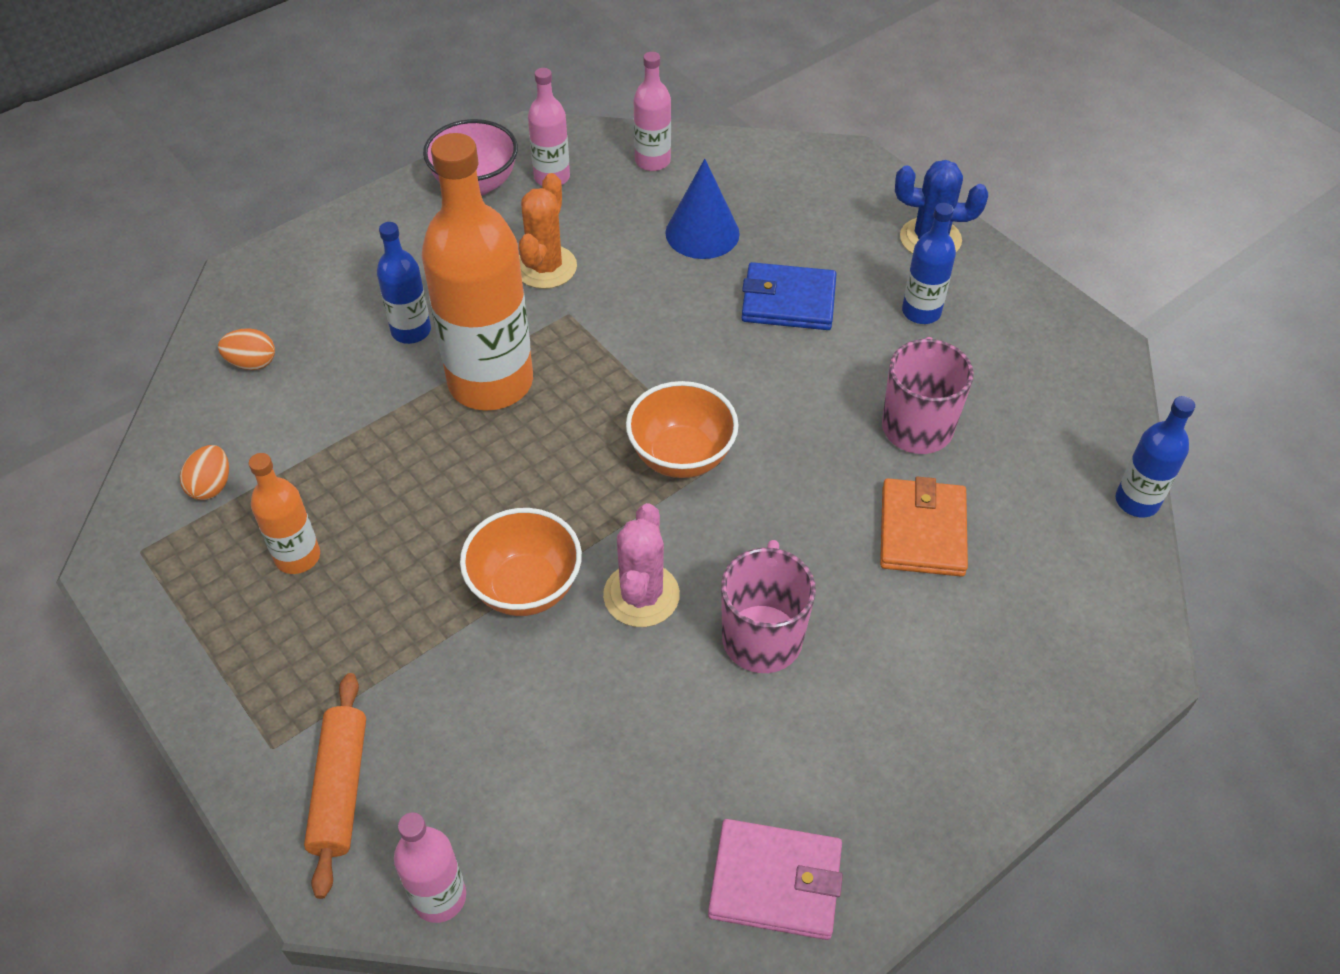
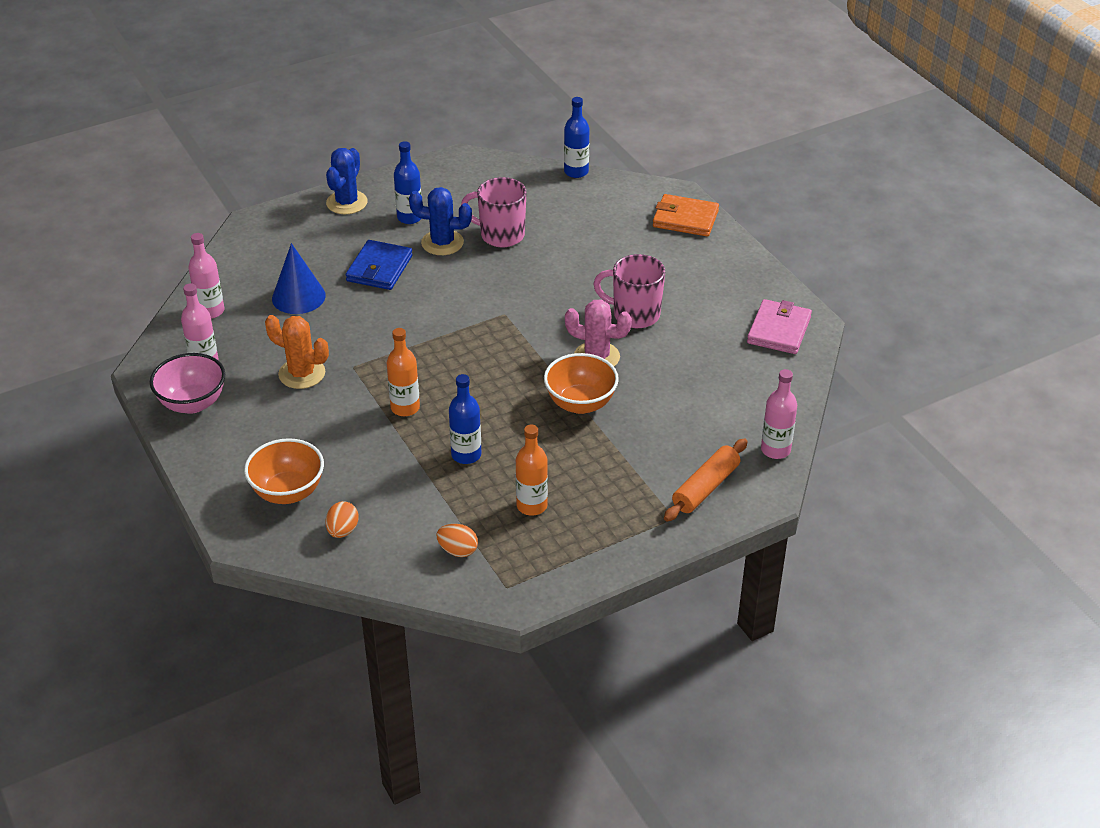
camera: 80 degrees left, 10 degrees down
(341, 789) = (705, 487): orange rolling pin -> orange rolling pin turned 60 degrees counterclockwise
(411, 331) = (341, 445): blue bottle -> blue bottle (466, 455)
(490, 382) = (405, 408): orange bottle -> orange bottle, size x0.48
(681, 456) = (496, 329): orange bowl -> orange bowl (288, 492)
(872, 359) = (442, 243): none -> blue cactus
(922, 531) = (577, 247): orange wallet -> orange wallet (685, 219)

